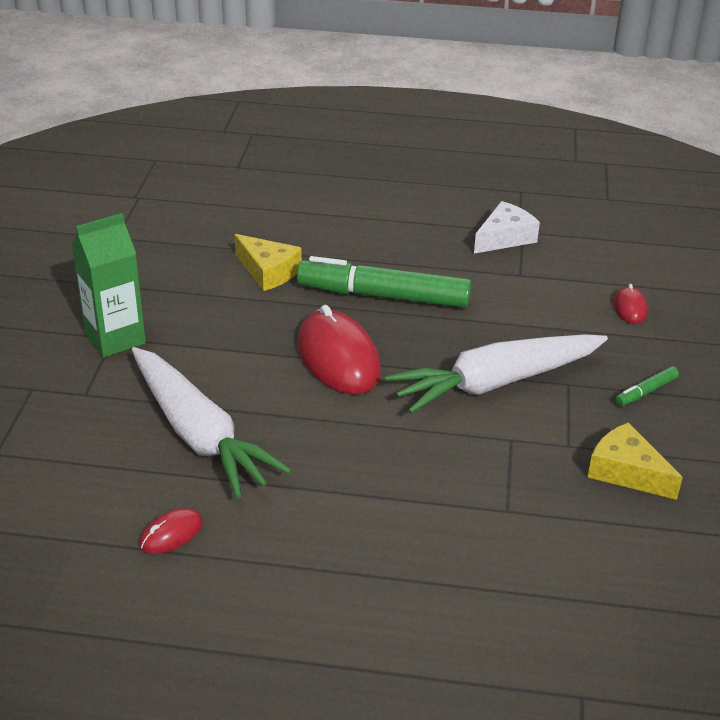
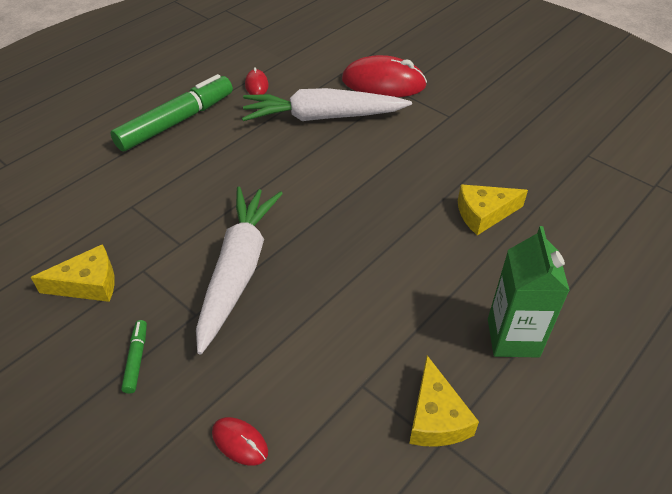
camera: 125 degrees right, 10 degrees up
(115, 339) = (447, 116): green carton -> green carton (513, 338)
(338, 358) = (342, 202): red mouse -> red mouse (383, 83)
(383, 296) = (400, 265): green marker -> green marker (176, 122)
(505, 238) = (436, 417): white cheese -> yellow cheese

